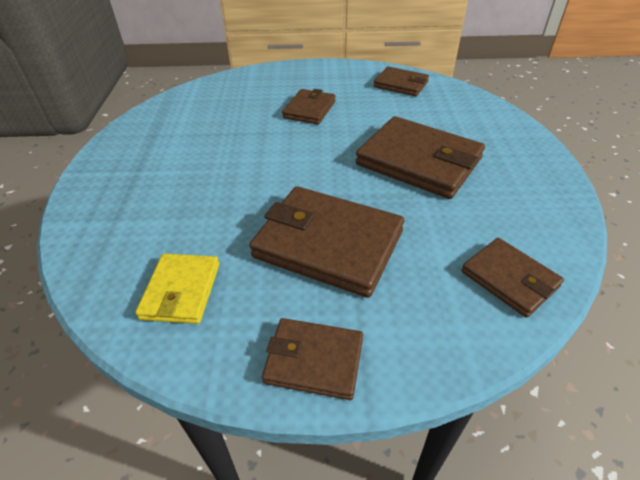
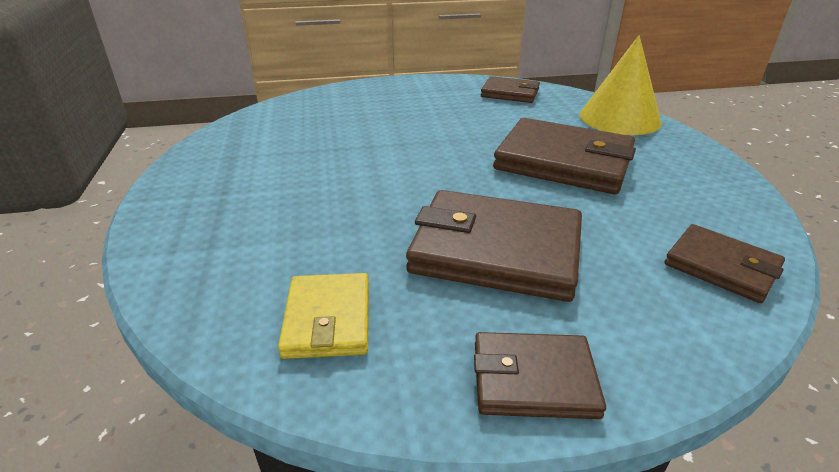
camera: 10 degrees left, 10 degrees down
(309, 109) = (416, 121): brown wallet -> none
(488, 118) = (619, 118): none -> yellow cone

